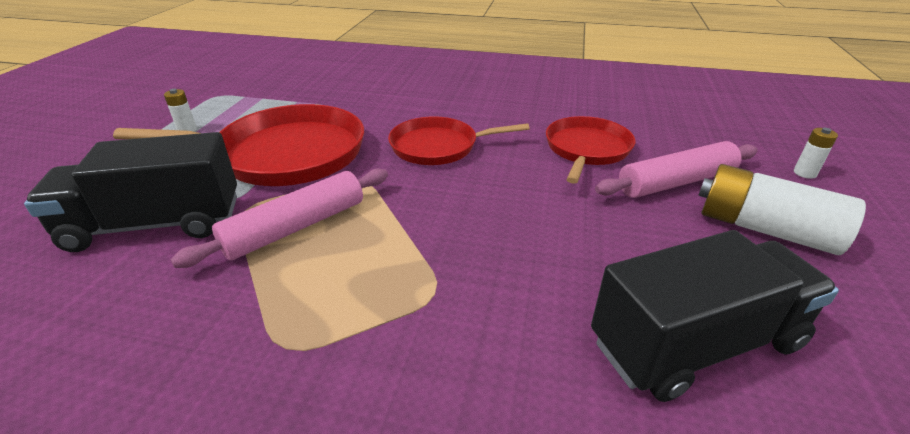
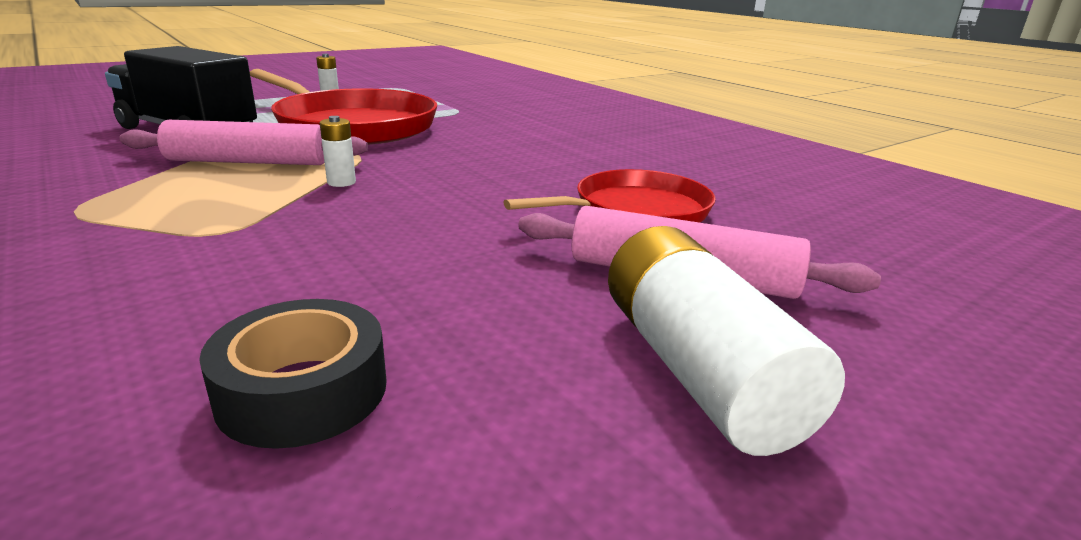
camera: 40 degrees right, 10 degrees down
(438, 147) = (480, 159): red pan -> none
(695, 343) = (303, 390): black truck -> black tape
(804, 173) = (967, 362): white battery -> white battery (341, 182)

